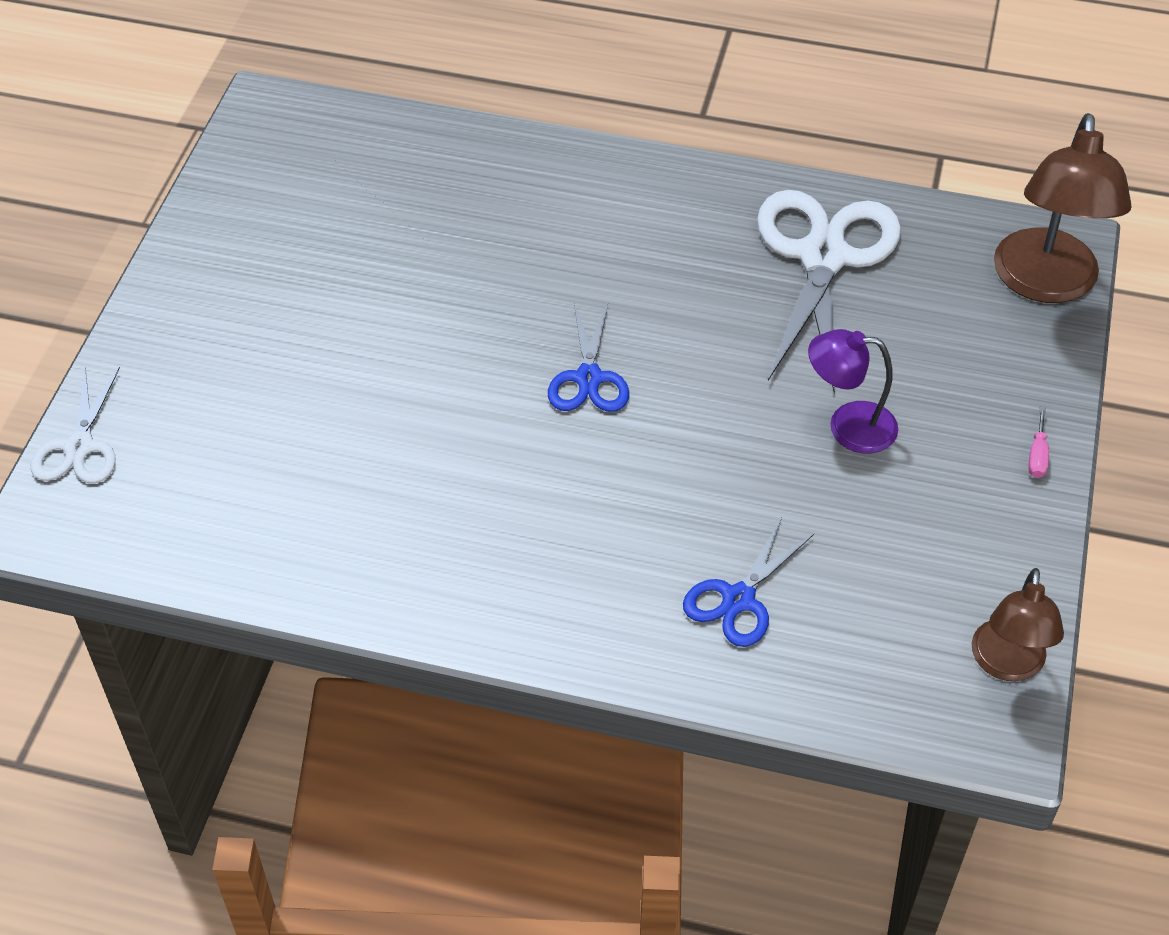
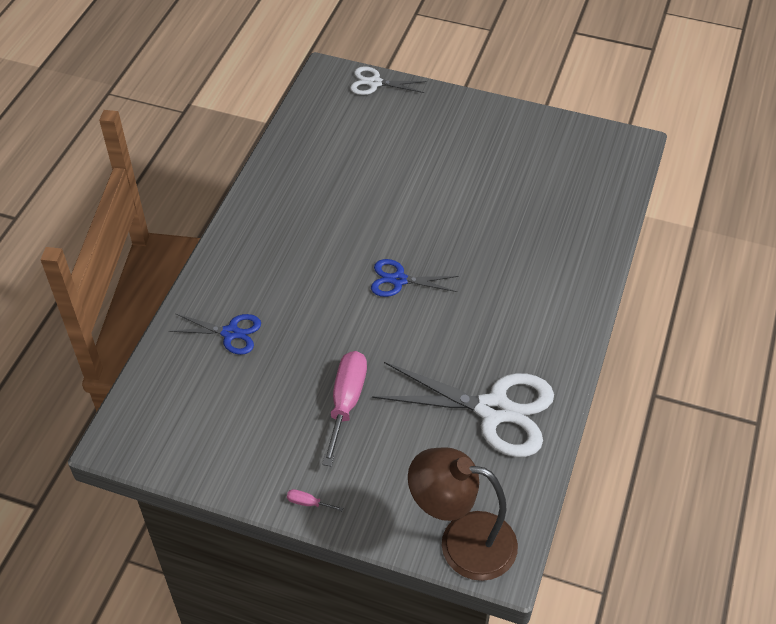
camera: 95 degrees right, 0 degrees up
(738, 599) = (230, 333): blue scissors -> blue scissors turned 150 degrees clockwise
(848, 426) = (346, 402): purple lamp -> pink screwdriver
(1007, 664) = (158, 454): brown lamp -> none

